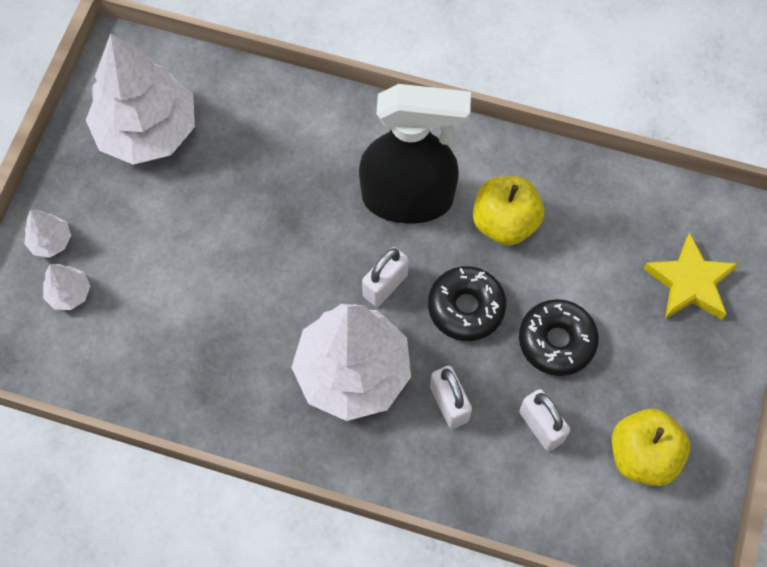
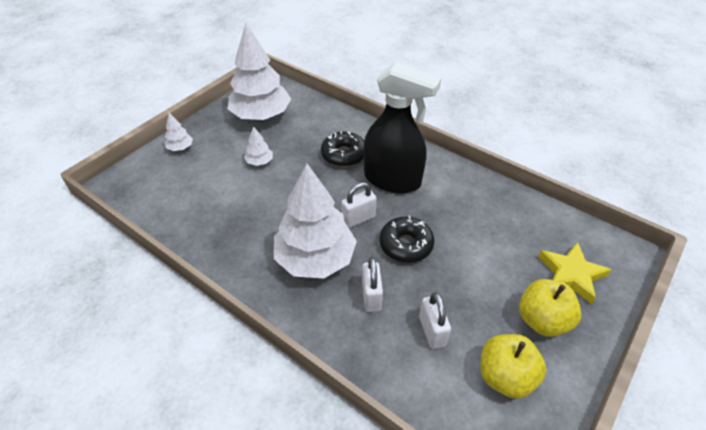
camera: 20 degrees right, 20 degrees down
(69, 293) = (174, 173): white tree -> white tree (260, 162)
(505, 223) = (449, 207): yellow apple -> yellow apple (542, 320)
(556, 341) = (462, 282): black donut -> black donut (344, 155)

